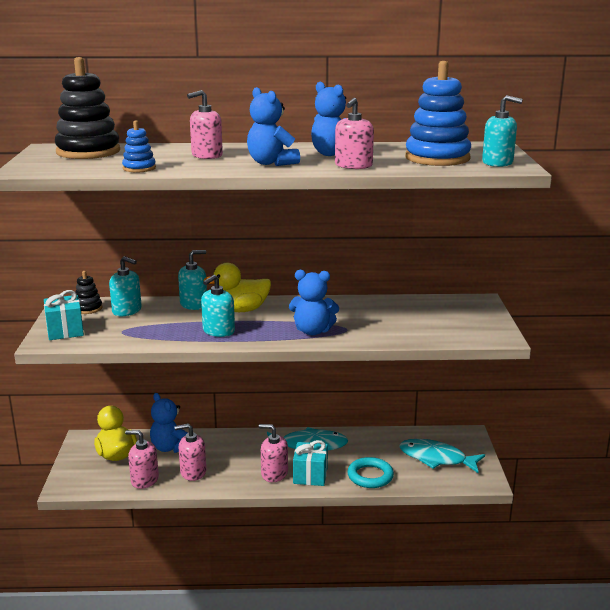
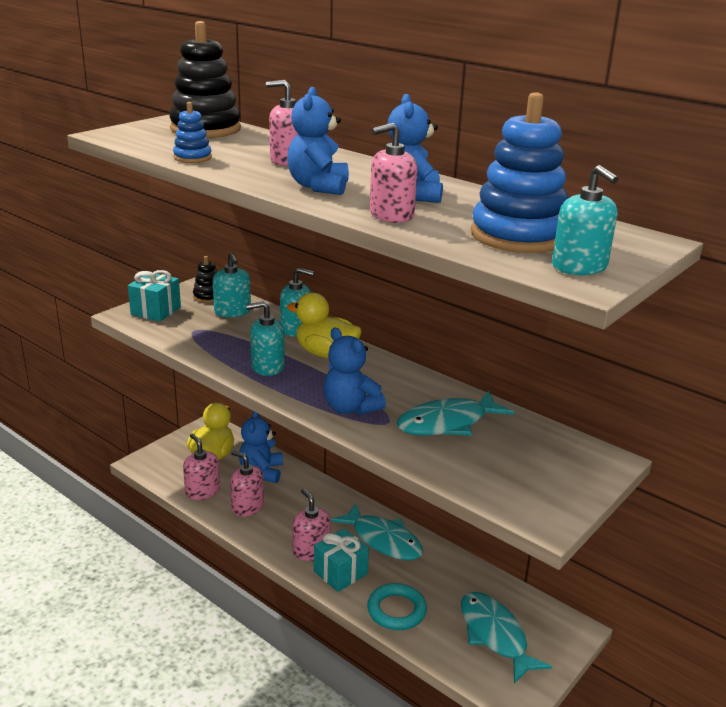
camera: 40 degrees right, 5 degrees up
(378, 316) = (447, 423): none -> turquoise fish

